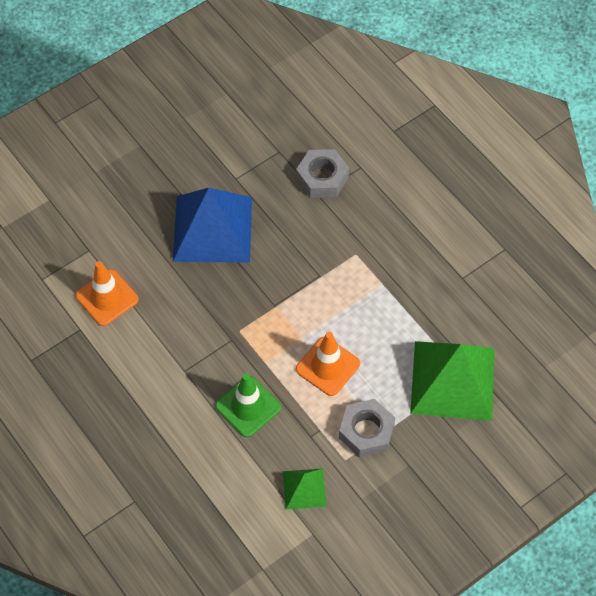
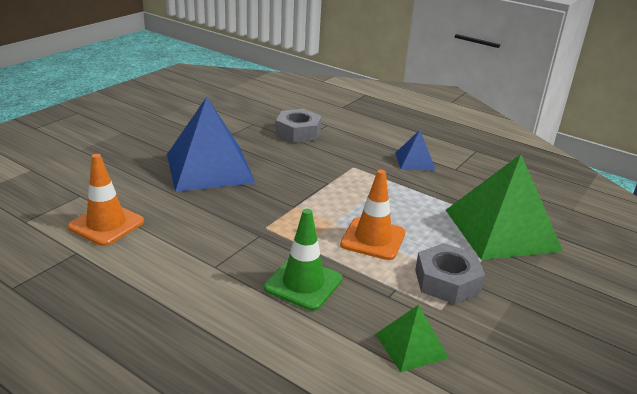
camera: 20 degrees left, 30 degrees down
(425, 256) = (415, 161): none -> blue pyramid

